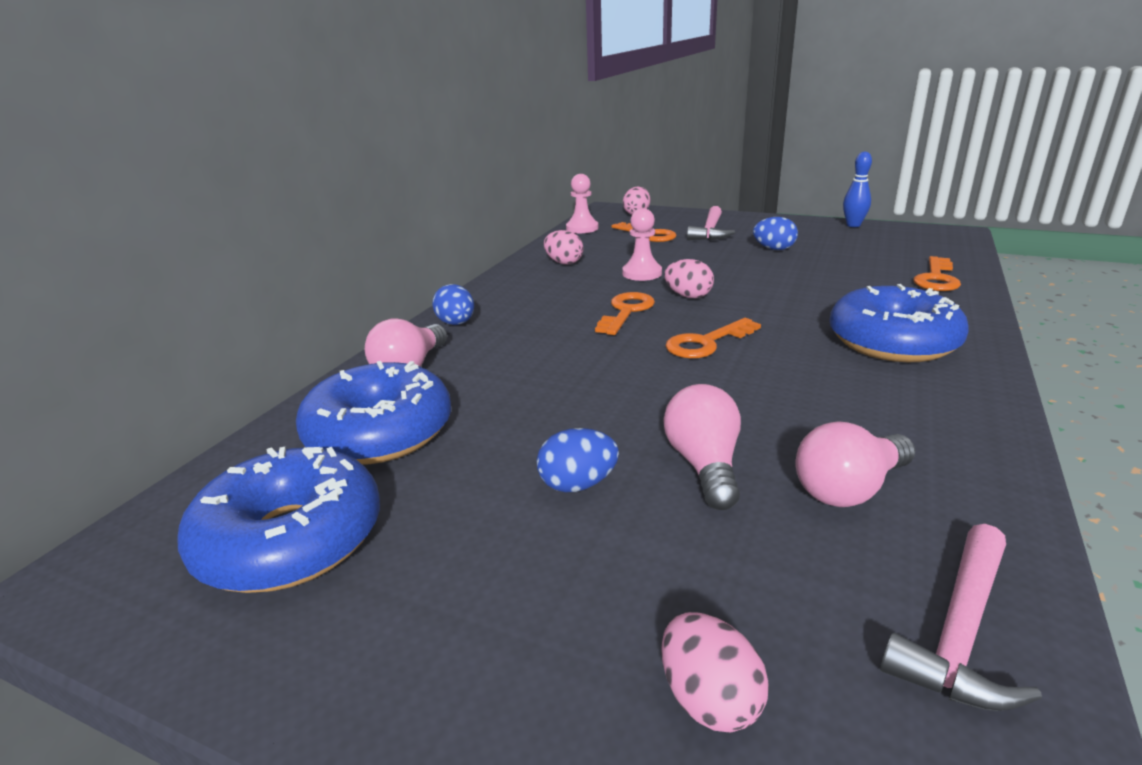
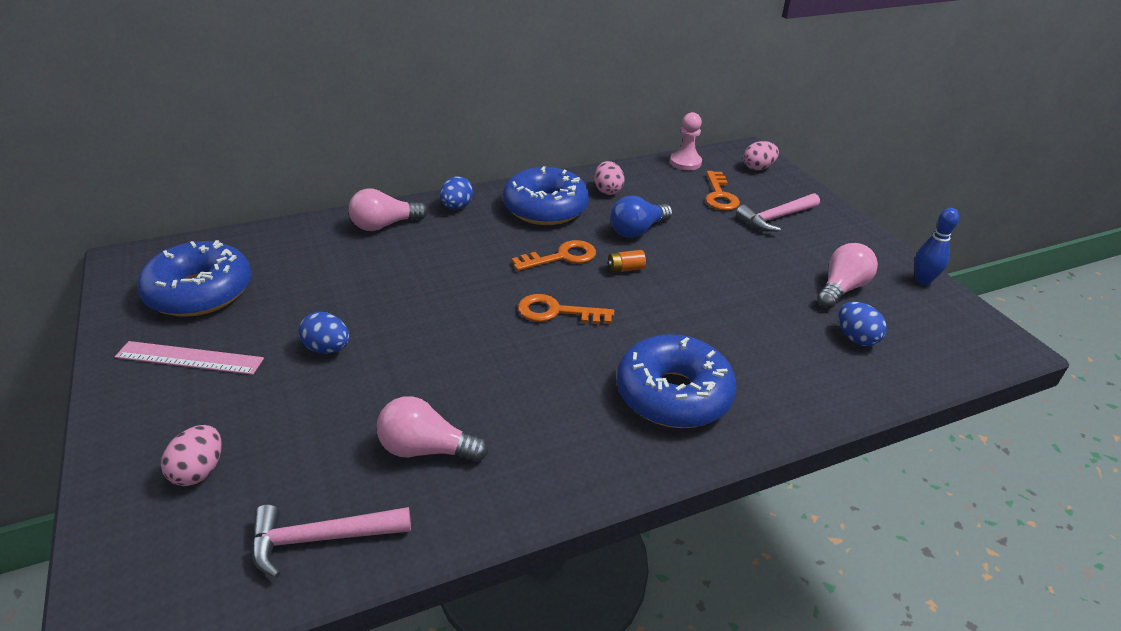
camera: 40 degrees right, 10 degrees up
(379, 432) = (308, 259): blue donut -> blue donut (545, 208)
(426, 607) = (190, 358): none -> pink ruler
(642, 273) = (637, 230): pink pawn -> blue light bulb
(688, 296) = (625, 269): pink egg -> orange battery
(704, 465) = (394, 383): pink light bulb -> pink light bulb (841, 289)
(774, 249) = (786, 264): blue egg -> blue egg (856, 338)
(936, 278) = (852, 373): orange key -> none

